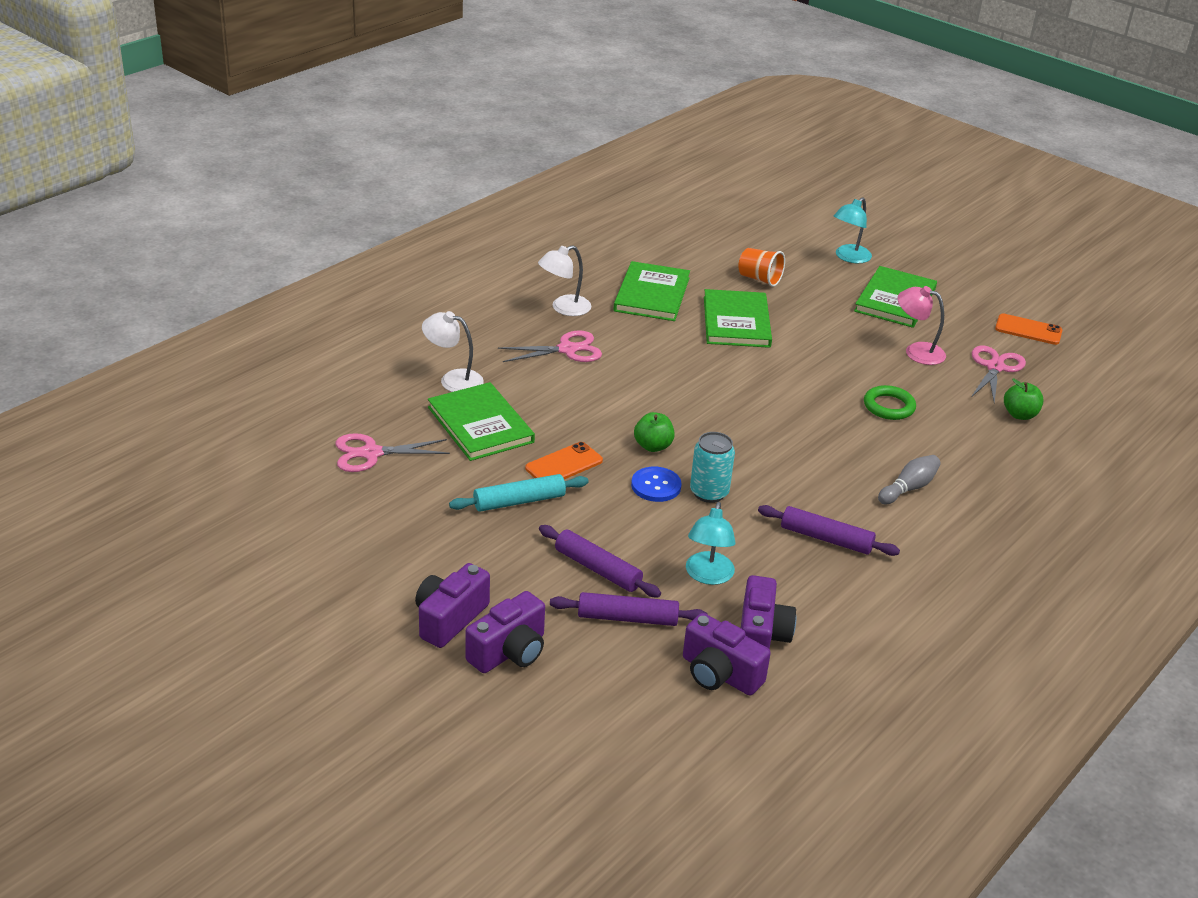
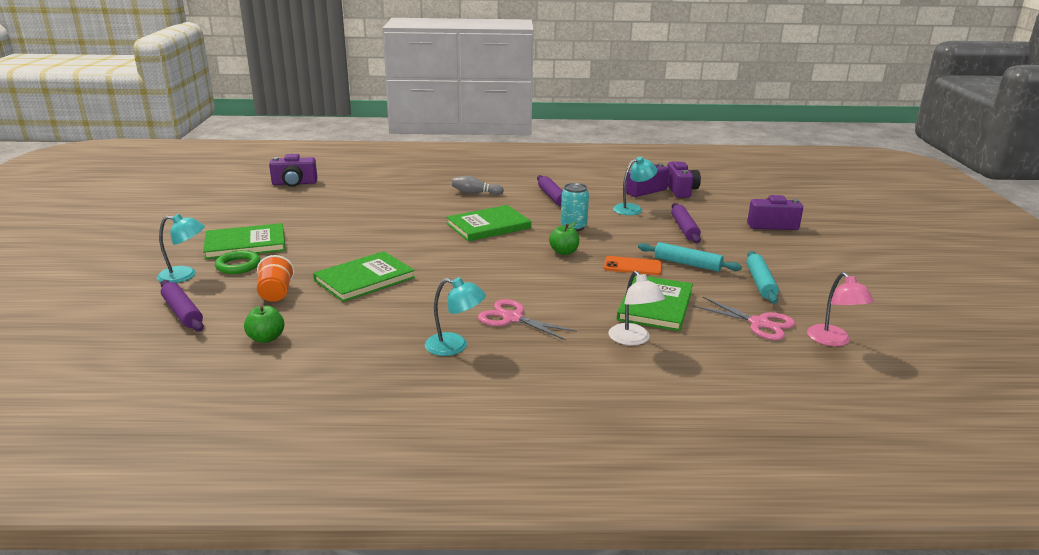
camera: 130 degrees left, 10 degrees down
(418, 513) = (760, 283): none -> turquoise rolling pin
(449, 619) = (791, 243): purple camera -> purple camera (294, 183)
(564, 308) = (455, 346): white lamp -> turquoise lamp
(627, 618) = (696, 213): purple rolling pin -> purple rolling pin (182, 312)
(652, 294) = (370, 322): green book -> green book (488, 226)
(656, 486) = (596, 239): blue button -> none
(889, 406) = (401, 214): green ring -> green ring (238, 265)
(916, 351) = (317, 222): pink lamp -> pink lamp (833, 341)
(995, 367) = (305, 202): pink scissors -> none
(1019, 415) = (354, 188): green apple -> green apple (266, 338)
(1028, 330) = (237, 204): orange phone -> none

